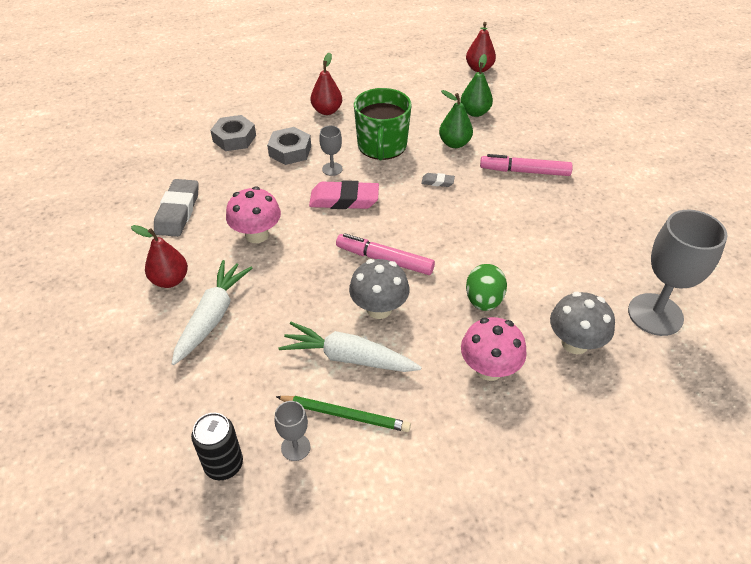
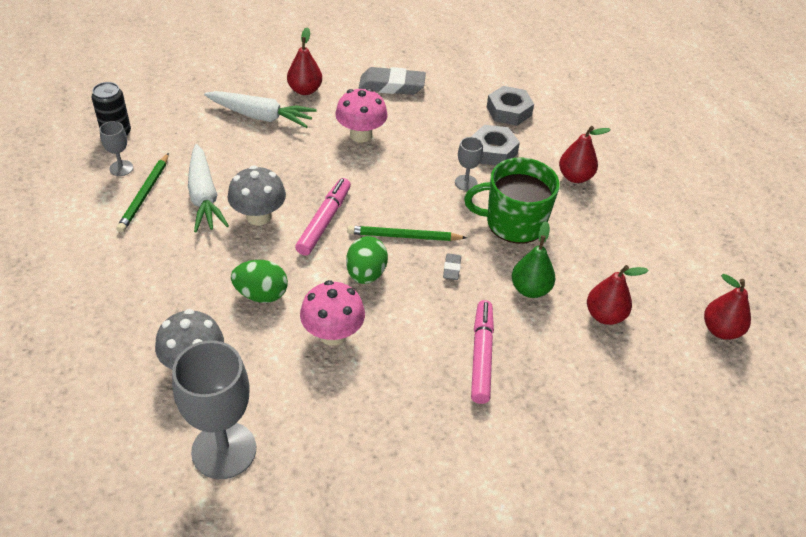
camera: 85 degrees right, 0 degrees up
(344, 200) = (415, 192): pink eraser -> none
(348, 357) = (204, 196): white carrot -> white carrot turned 150 degrees clockwise
(401, 208) = (404, 236): none -> green pencil
(449, 232) = (366, 274): none -> green egg
(475, 112) = (605, 315): green pear -> red pear
(489, 369) = (173, 291): pink mushroom -> pink mushroom (332, 334)

